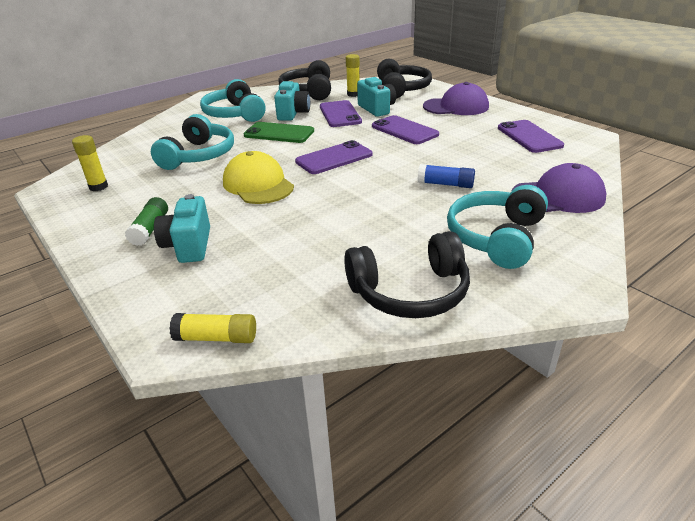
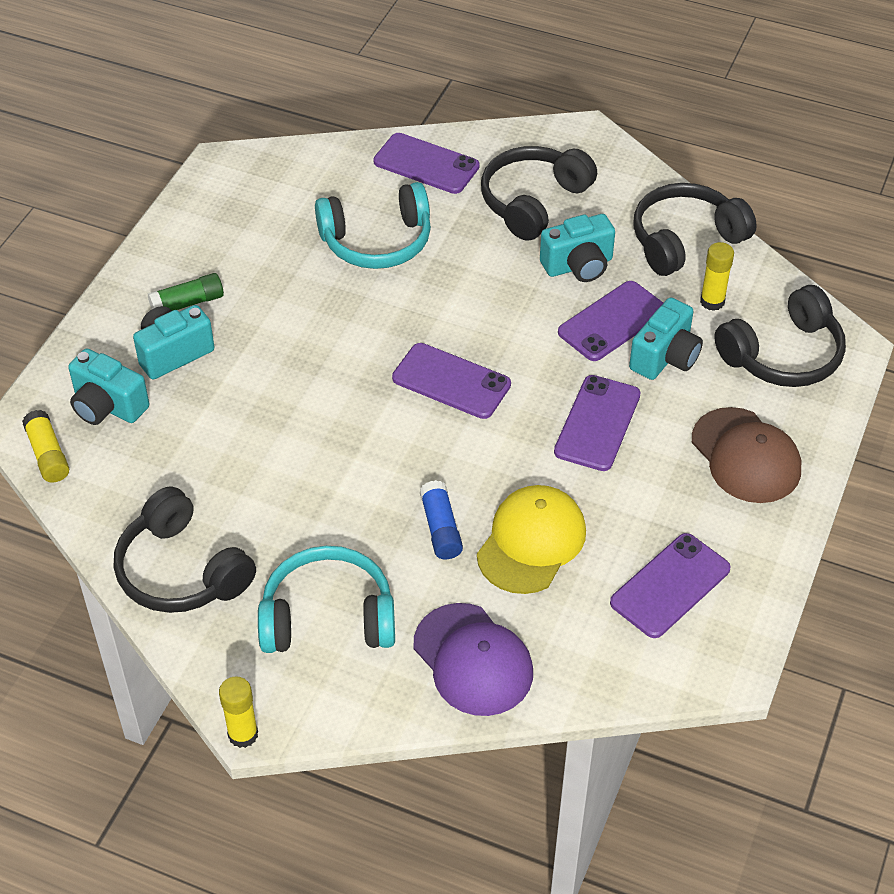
camera: 60 degrees right, 15 degrees up
(98, 187) = (248, 202): yellow glue stick -> yellow glue stick (243, 734)
(164, 132) = (426, 164): none -> purple phone
(202, 290) = (108, 406): none -> turquoise camera
(234, 114) = (533, 201): turquoise headphones -> black headphones
(258, 184) = (334, 340): yellow cap -> yellow cap (531, 542)
(279, 133) = (496, 285): green phone -> none
(456, 106) = (746, 456): purple cap -> brown cap

